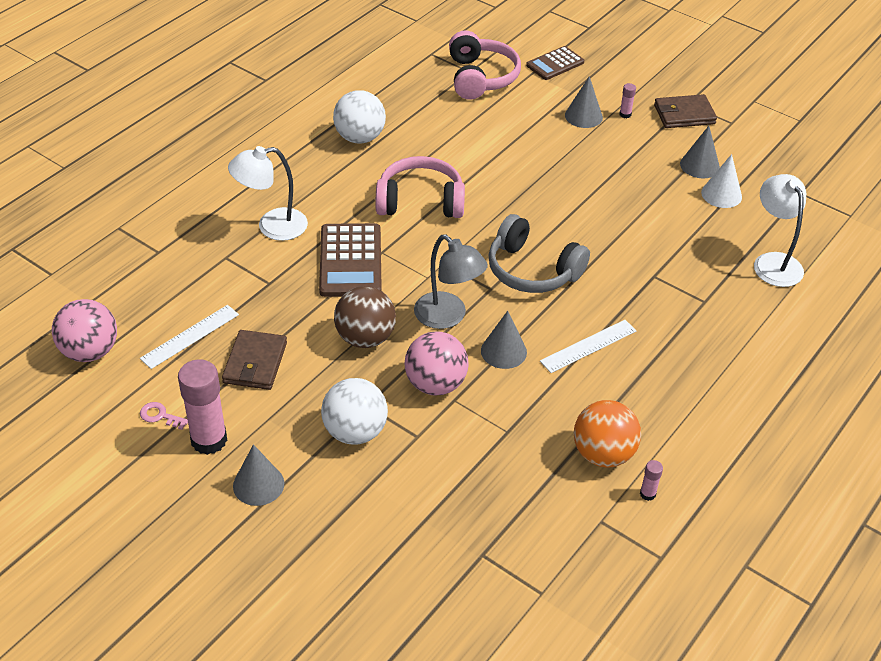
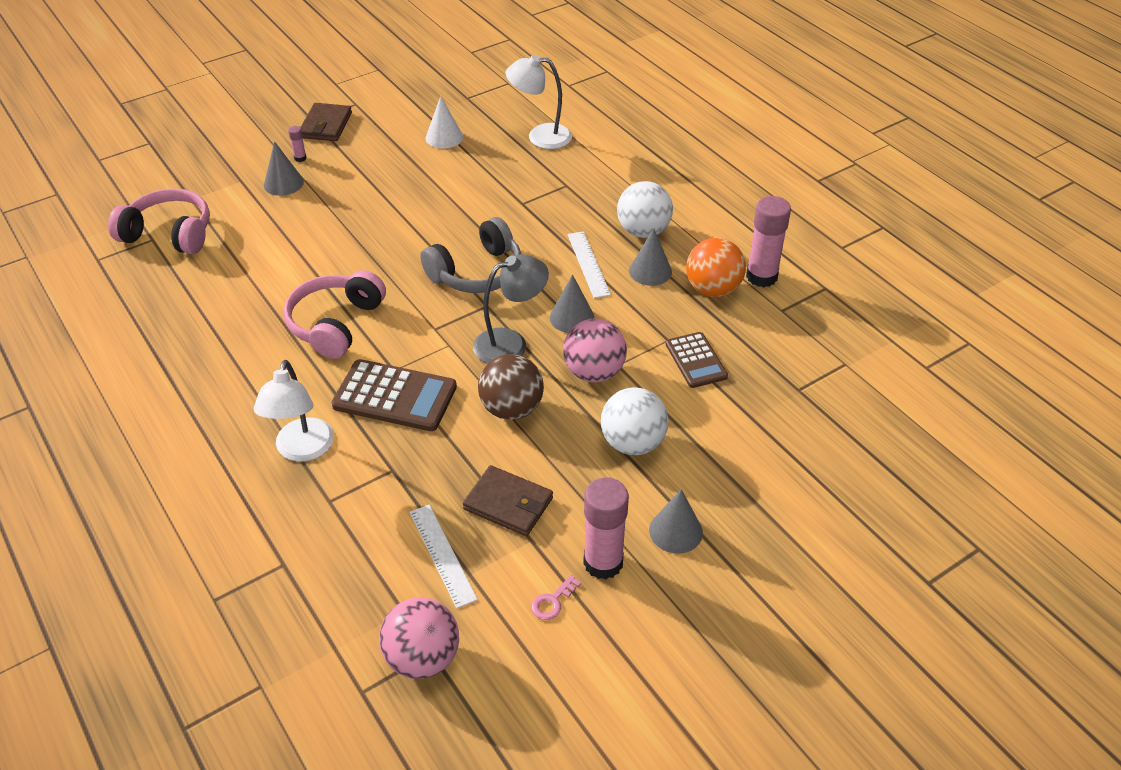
camera: 70 degrees left, 0 degrees up
(360, 138) = (200, 347): white ball -> white ball (643, 231)
(555, 64) = (189, 179): brown calculator -> brown calculator (696, 360)
(647, 494) = (761, 276): pink glue stick -> pink glue stick, size x2.29
(699, 165) = (400, 137): grey cone -> grey cone (650, 271)

